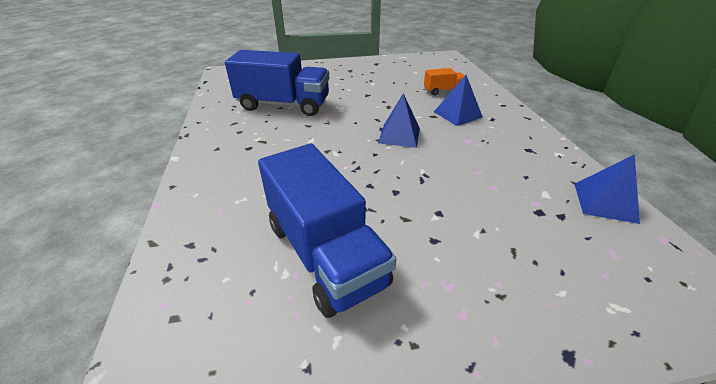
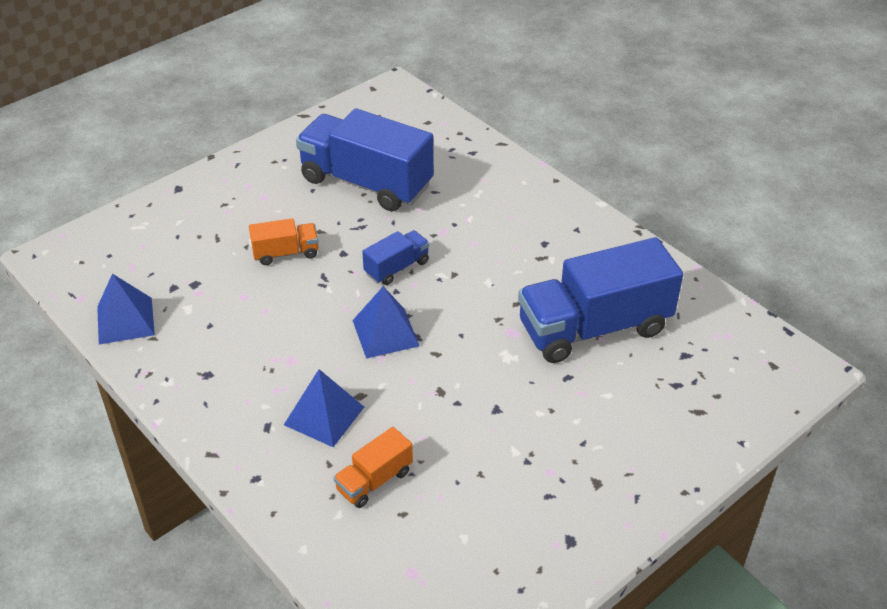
camera: 150 degrees right, 5 degrees up
(362, 167) = (397, 268): none -> blue truck
(446, 209) = (286, 253): none -> orange truck

